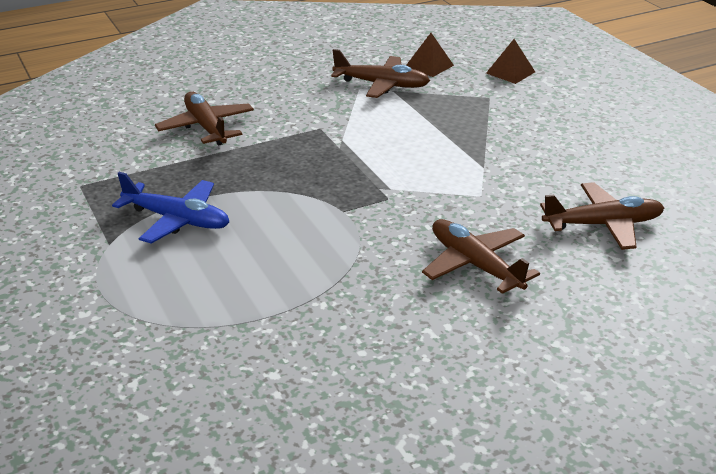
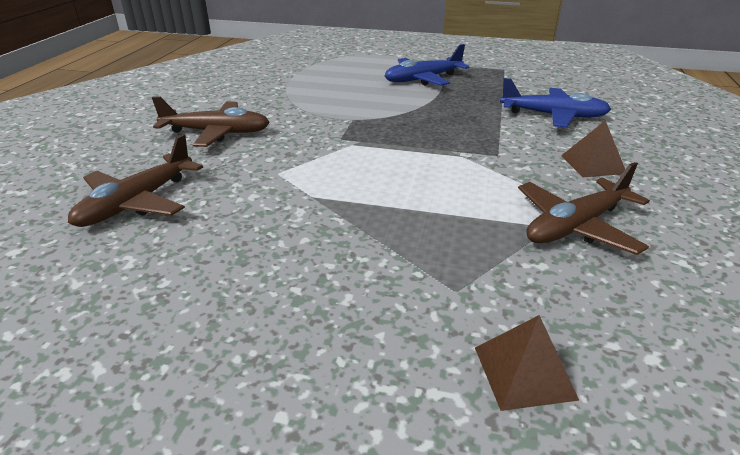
camera: 130 degrees right, 0 degrees up
(206, 127) = (553, 116): brown plane -> blue plane
(429, 66) = (618, 295): brown pyramid -> brown pyramid (593, 164)

